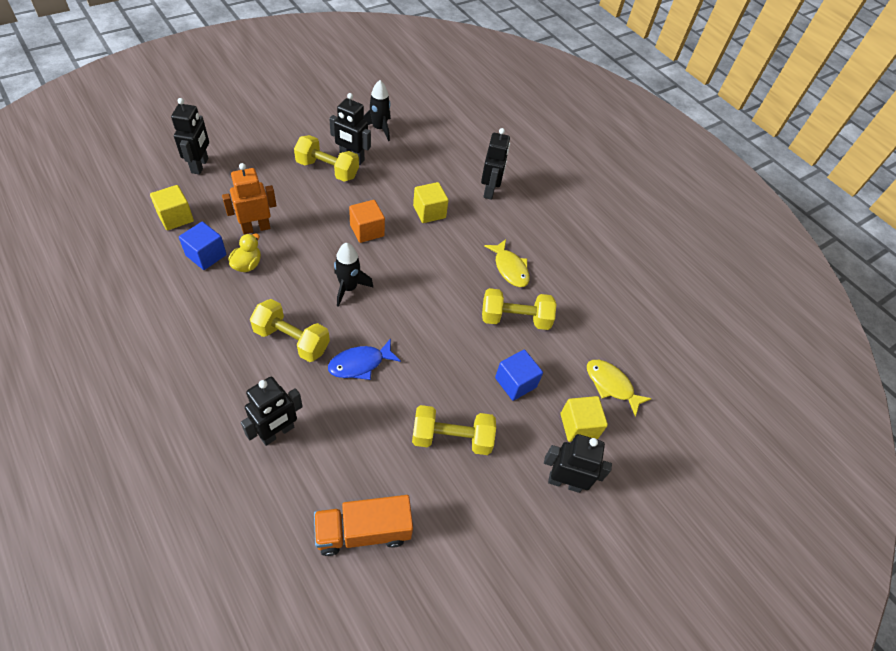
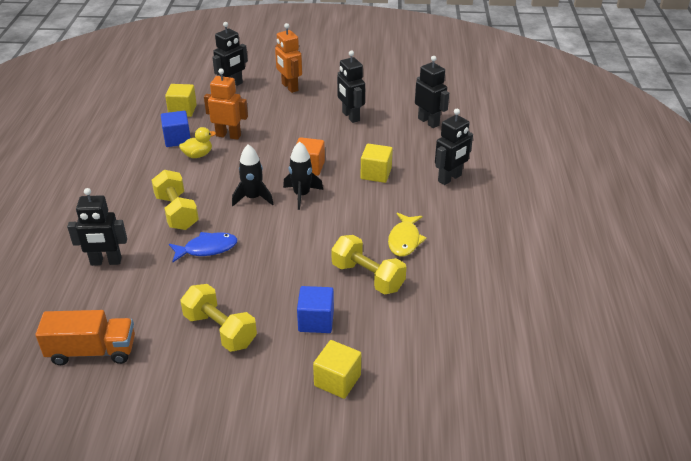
camera: 45 degrees right, 15 degrees down
(262, 146) = (289, 87): none -> orange robot
(327, 169) = (322, 117): yellow dumbbell -> none
(360, 364) = (207, 249): blue fish -> blue fish turned 150 degrees clockwise
(363, 531) = (92, 351): orange truck -> orange truck turned 150 degrees clockwise
(379, 129) = (396, 104): black rocket -> black rocket (301, 195)
(564, 482) = (278, 412): black robot -> black robot (428, 122)
(611, 385) = (404, 368): yellow fish -> none

